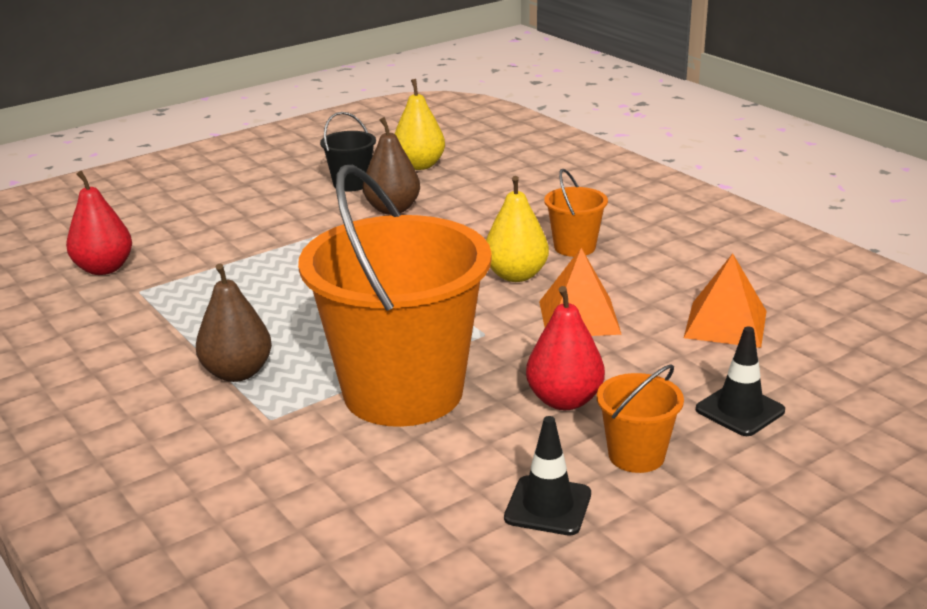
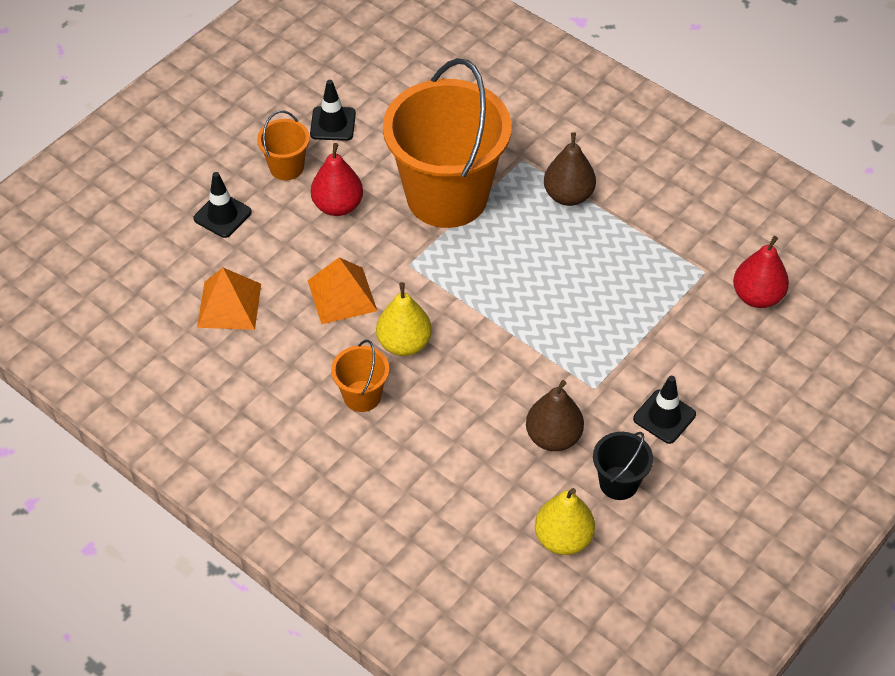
camera: 165 degrees right, 25 degrees up
(278, 210) = (664, 417): none -> black traffic cone

